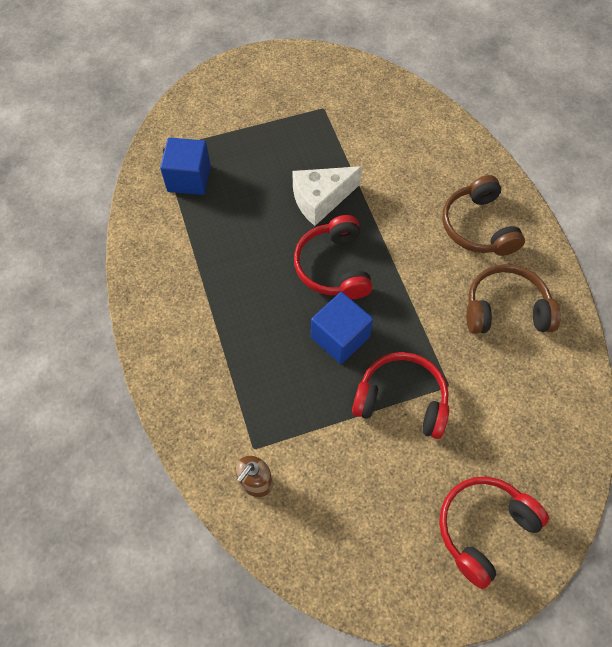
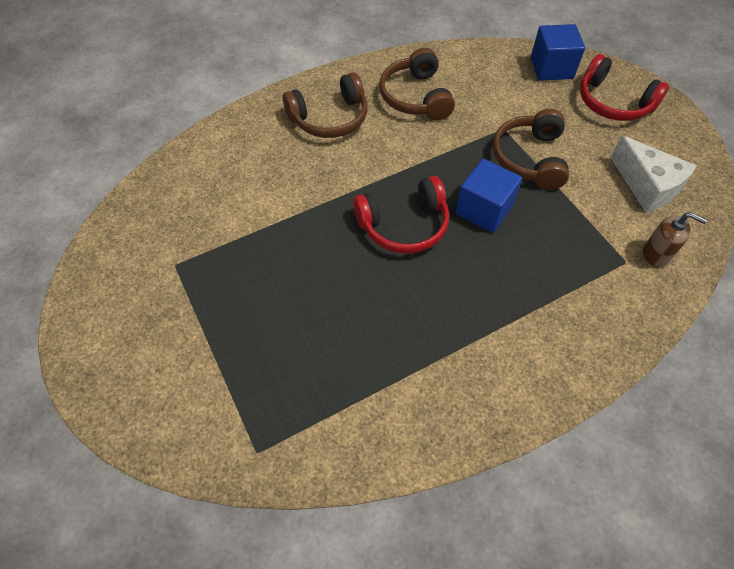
camera: 100 degrees left, 5 degrees down
(189, 178) = (306, 402): blue cube -> blue cube (551, 68)
(321, 200) = (318, 248): white cheese -> white cheese (647, 186)
(401, 400) = (530, 158): red headphones -> brown headphones

